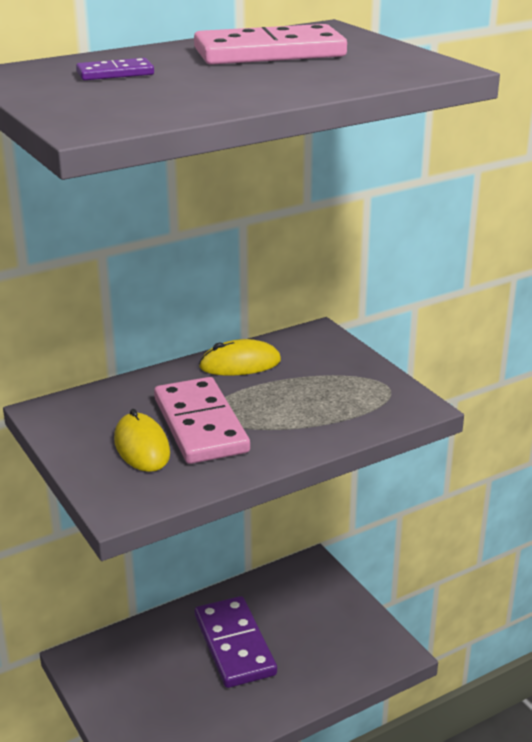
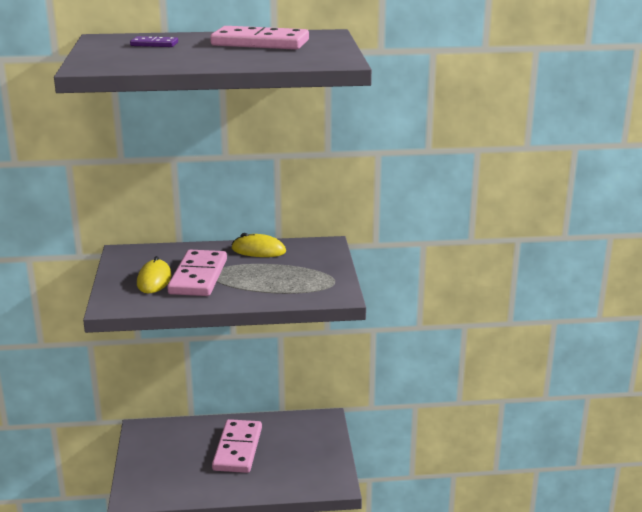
camera: 25 degrees right, 5 degrees down
(235, 645) = (238, 449): purple domino -> pink domino

